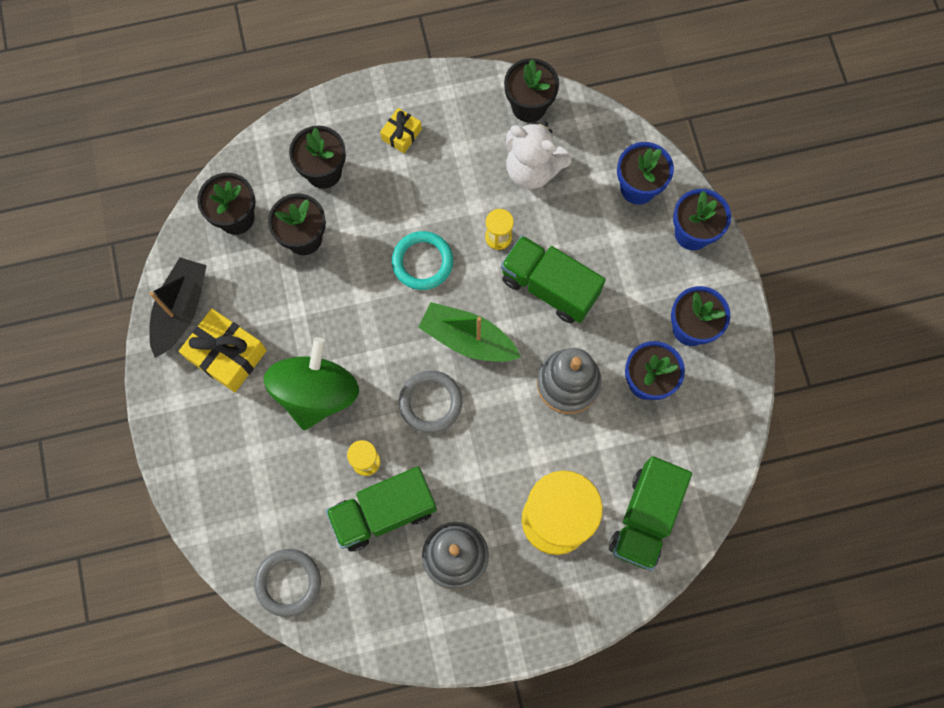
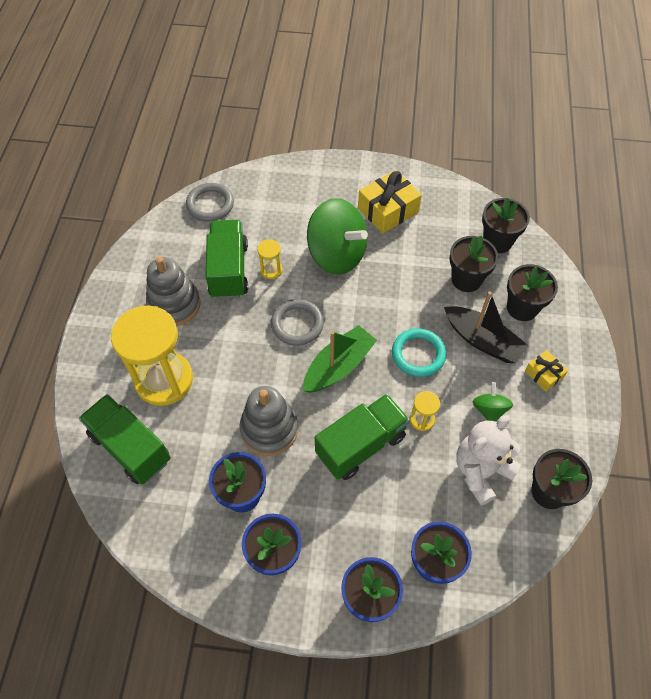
camera: 110 degrees right, 15 degrees down
(181, 310) = (432, 192): black boat -> black boat (482, 341)
(462, 177) = (489, 410): none -> green spinning top

